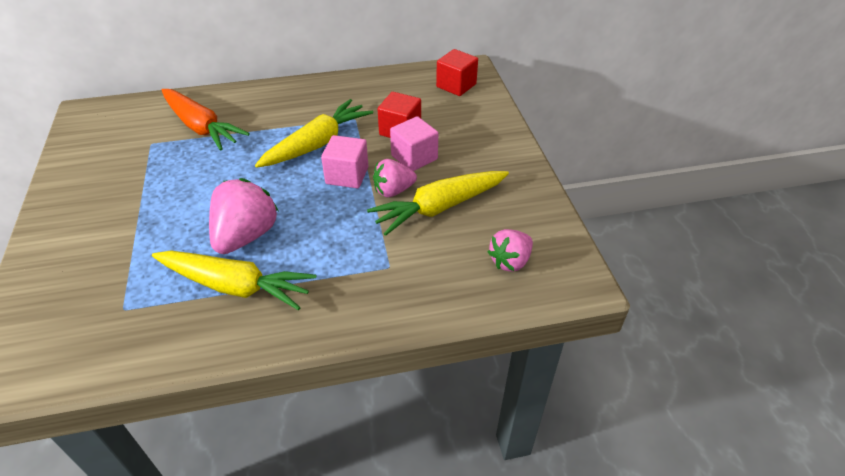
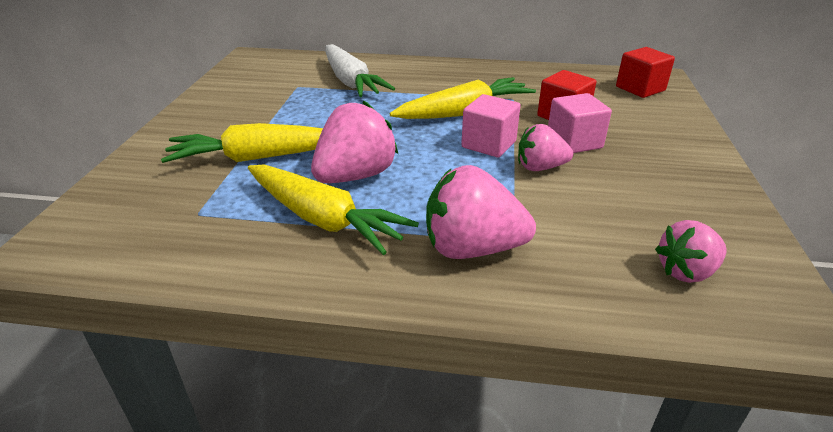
camera: 20 degrees right, 10 degrees down
(201, 127) = (350, 82): orange carrot -> white carrot
(361, 282) = (472, 249): none -> pink strawberry
(439, 208) = (595, 194): yellow carrot -> yellow carrot (257, 157)

